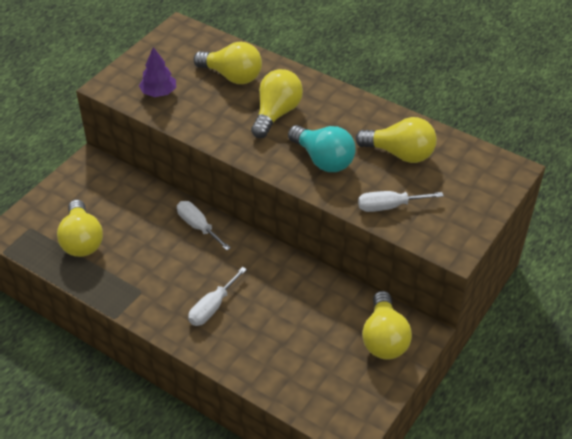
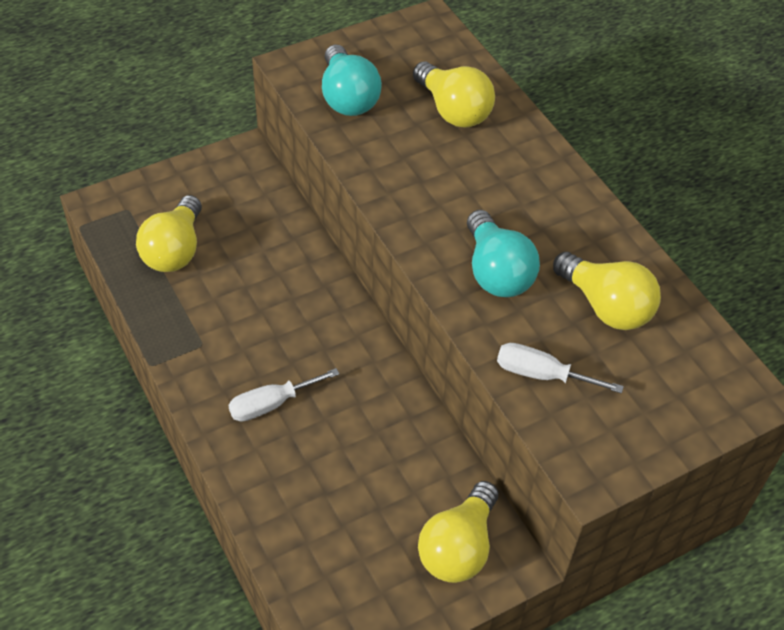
camera: 25 degrees right, 5 degrees up
(158, 92) = (347, 98): purple tree -> turquoise light bulb
(198, 226) = (320, 291): white screwdriver -> none
(276, 114) = (476, 184): yellow light bulb -> none

